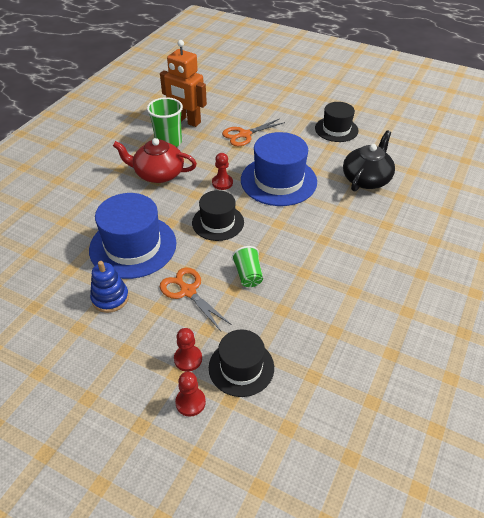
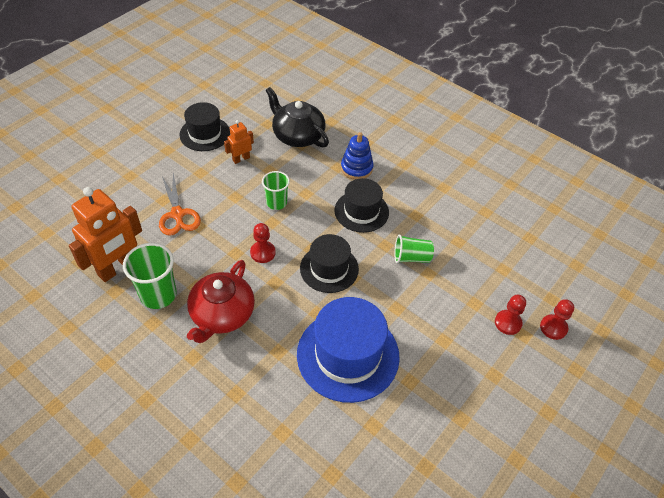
camera: 80 degrees left, 5 degrees up
(110, 298) = (424, 384): blue stacking toy -> blue stacking toy (356, 168)
(188, 291) = (425, 311): orange scissors -> none
(241, 367) = (519, 284): black hat -> black hat (361, 211)
(278, 181) = (276, 203): blue hat -> green cup
(318, 153) = (241, 159): none -> orange robot

